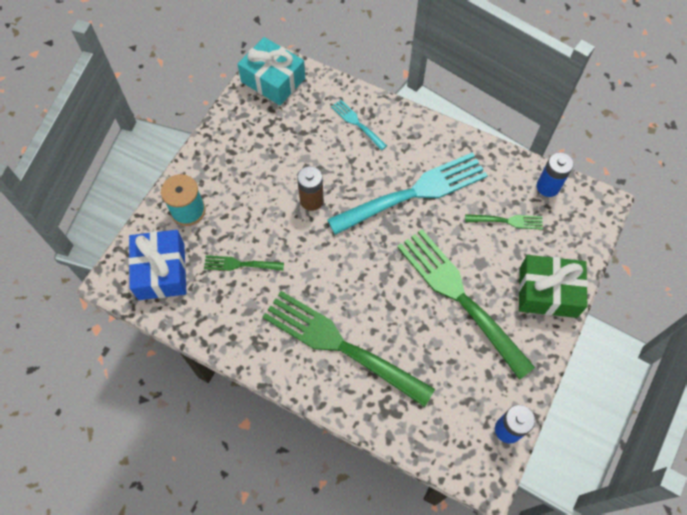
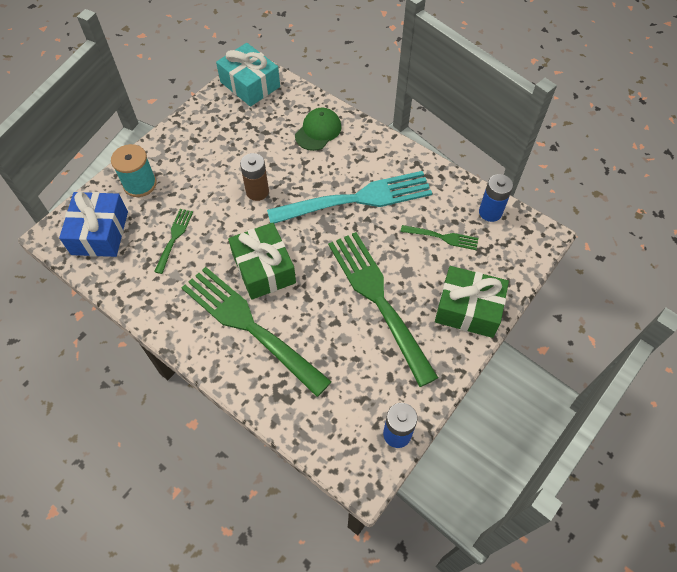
camera: 10 degrees right, 5 degrees down
(240, 264) = (174, 238): green fork -> green fork turned 90 degrees clockwise
(339, 283) = (263, 269): none -> green gift
(357, 123) = (318, 131): turquoise fork -> green cap

